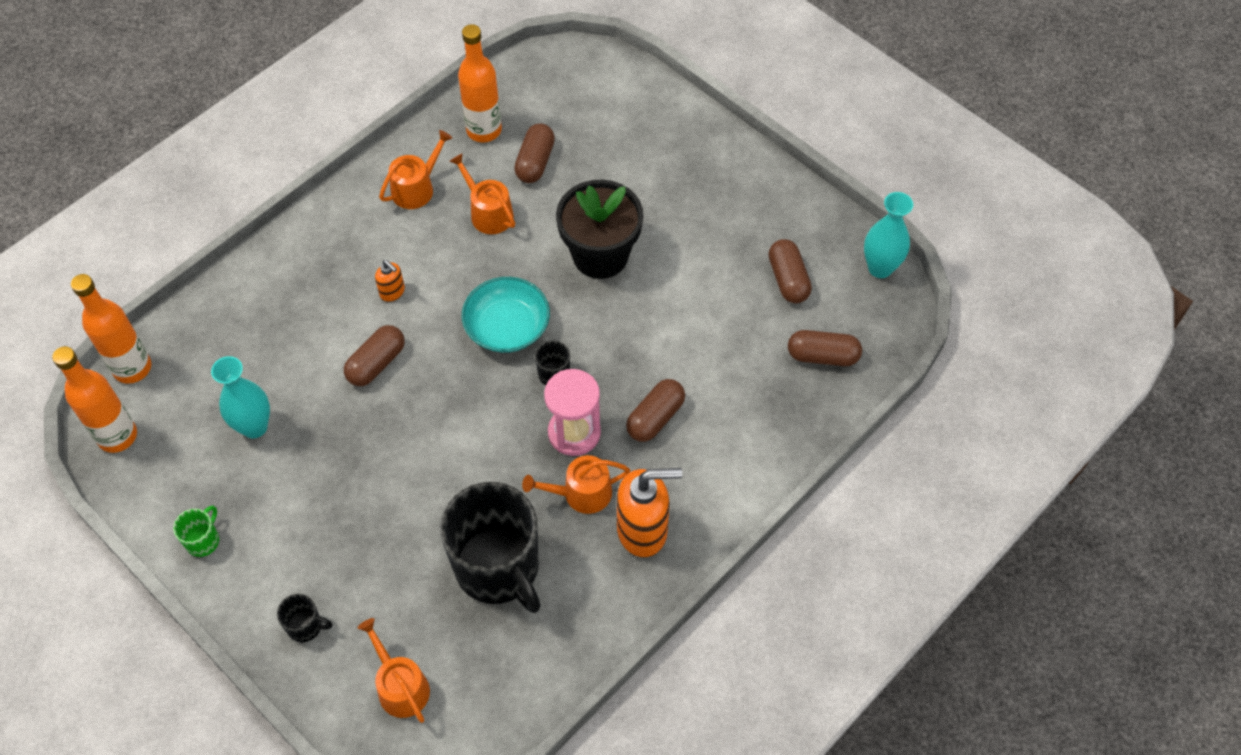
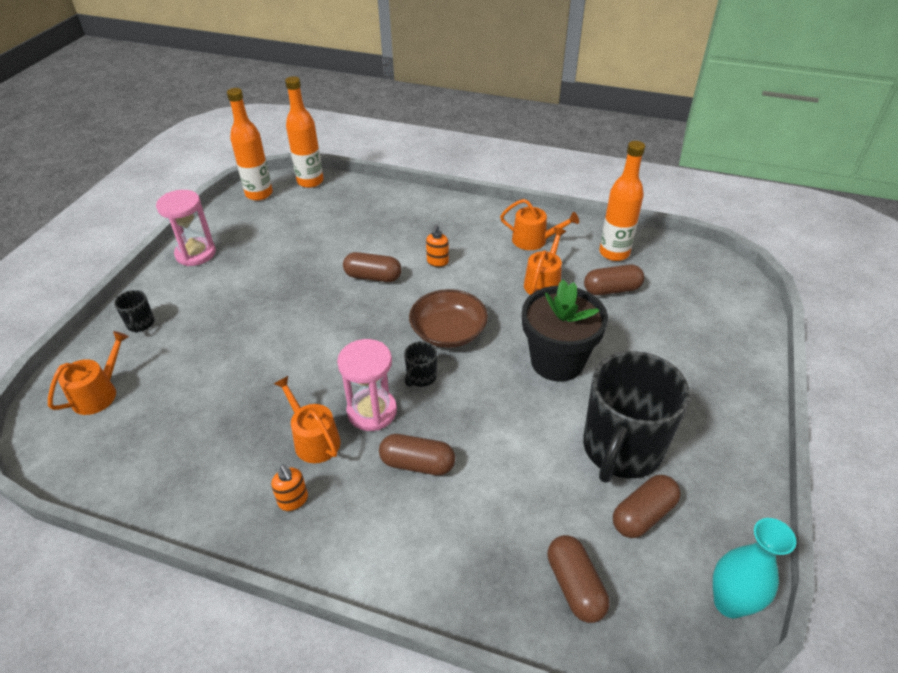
camera: 65 degrees right, 15 degrees down
(203, 540) = (196, 253): green mug -> pink hourglass
(254, 426) = (292, 242): turquoise vase -> none
(498, 568) = (221, 412): black mug -> black mug (621, 449)
(507, 327) = (448, 332): turquoise bowl -> brown bowl
(643, 530) = (293, 501): orange soap dispenser -> orange soap dispenser, size x0.48

